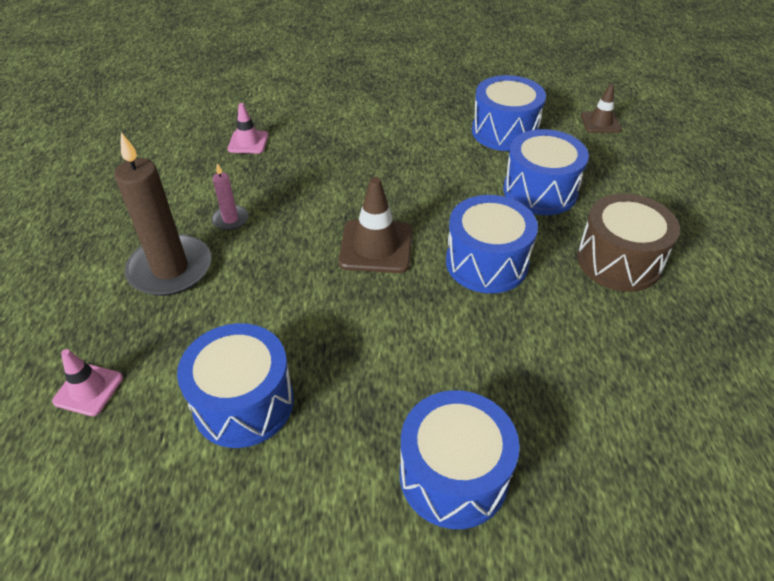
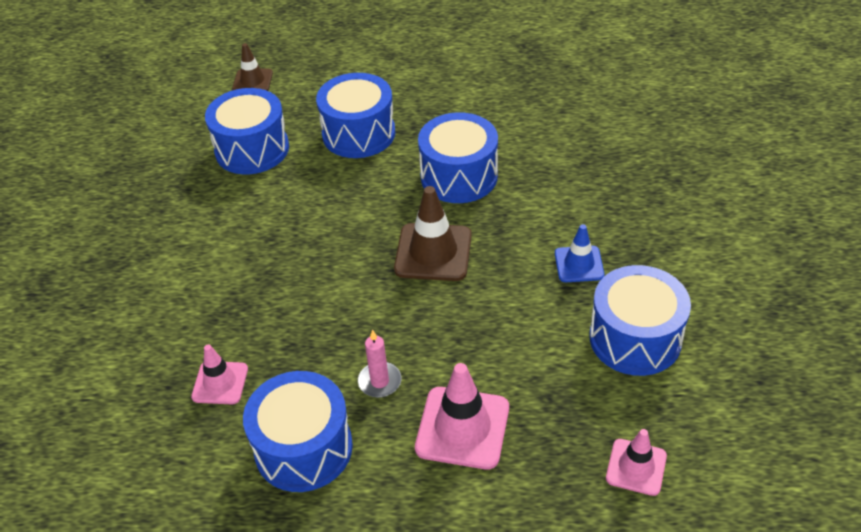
camera: 85 degrees left, 0 degrees up
(170, 269) = (462, 428): brown candle -> pink traffic cone
(355, 359) = (579, 264): none -> blue traffic cone
(453, 475) = (681, 207): blue drum -> blue drum (303, 448)
(618, 261) = (459, 99): brown drum -> none

